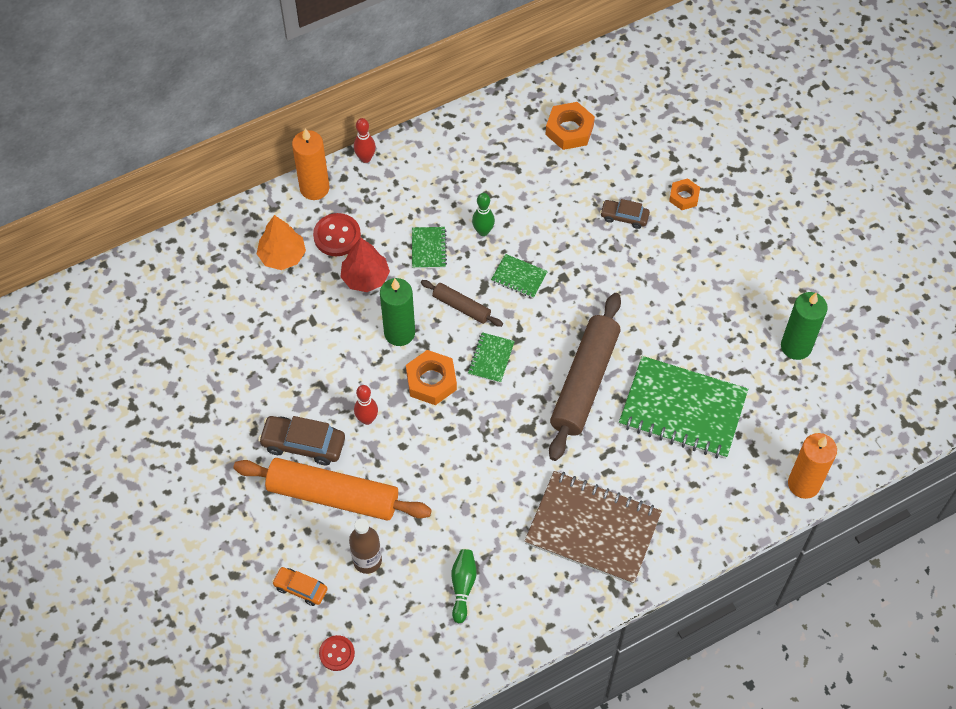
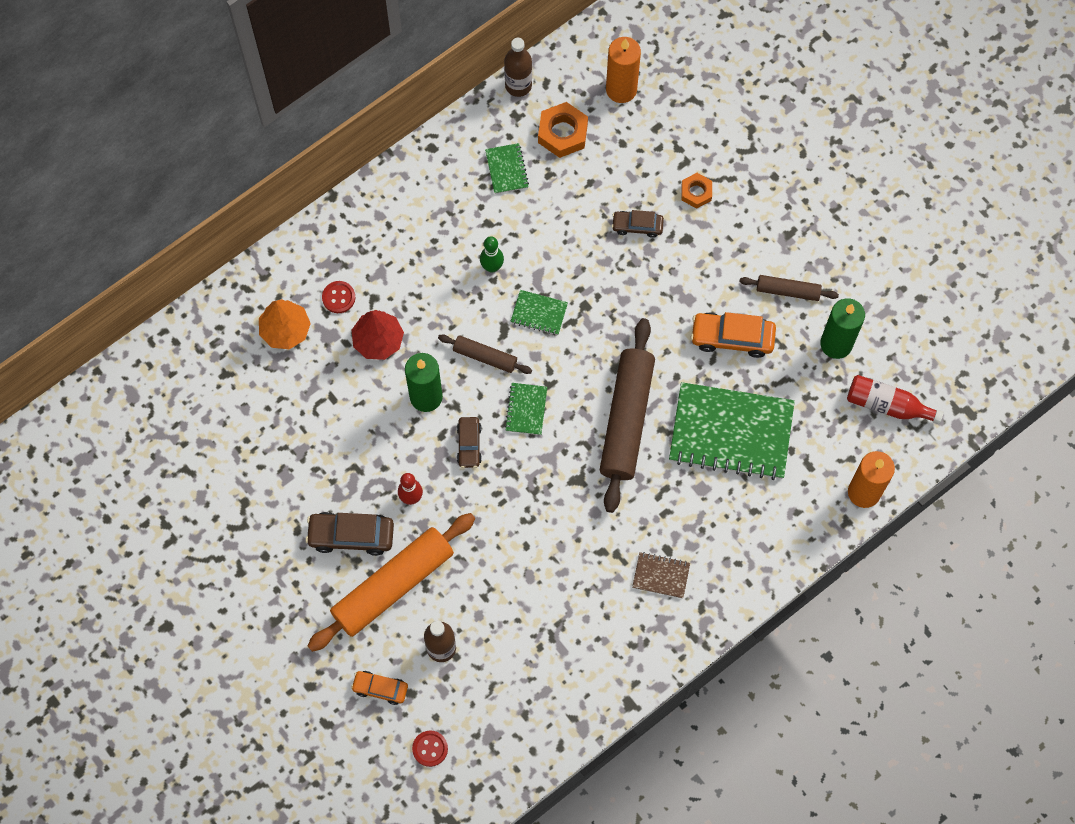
camera: 10 degrees left, 10 degrees up
(314, 188) = (303, 246): orange candle -> orange candle (621, 89)
(333, 495) = (393, 585): orange rolling pin -> orange rolling pin turned 45 degrees counterclockwise
(337, 236) = (338, 297): red button -> red button, size x0.66
(365, 158) = (351, 202): red bowling pin -> none
(429, 249) = (438, 296): green notebook -> green notebook (507, 169)
(431, 381) = (469, 444): orange nut -> brown car
(463, 586) = (542, 658): green bowling pin -> none
(536, 85) = (518, 85): none -> brown bottle
(593, 529) = (661, 575): brown notebook -> brown notebook, size x0.44
(697, 326) = (732, 338): none -> orange car
(757, 293) = (788, 290): none -> brown rolling pin
(838, 408) = (887, 405): none -> red bottle

